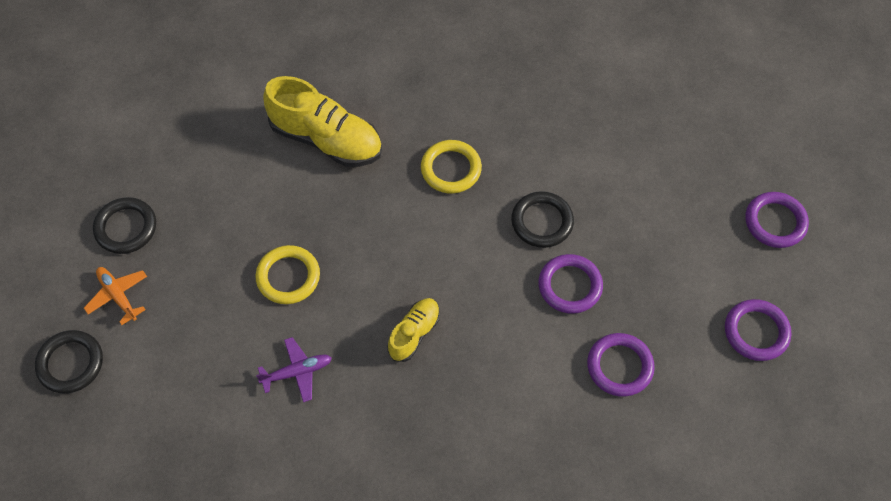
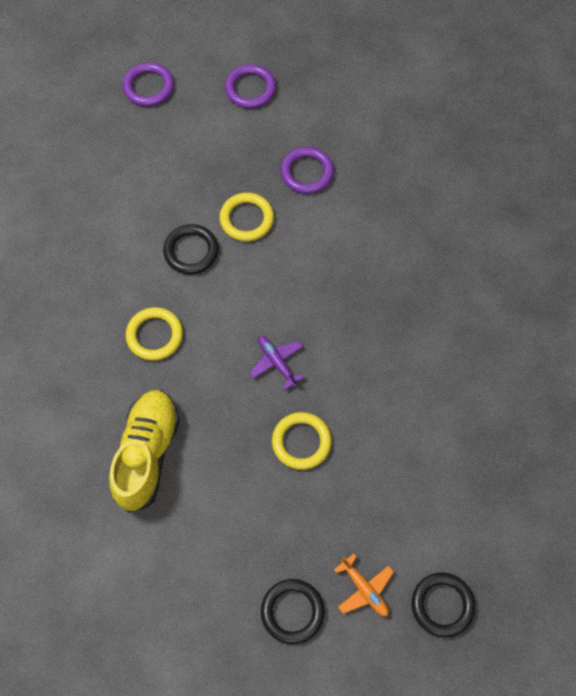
camera: 105 degrees left, 5 degrees up
(118, 296) = (364, 589): orange plane -> orange plane turned 75 degrees counterclockwise
(297, 372) = (387, 406): purple plane -> purple plane (276, 362)
(414, 333) = (324, 324): yellow shoe -> none
(570, 286) = (246, 219): purple ring -> yellow ring

